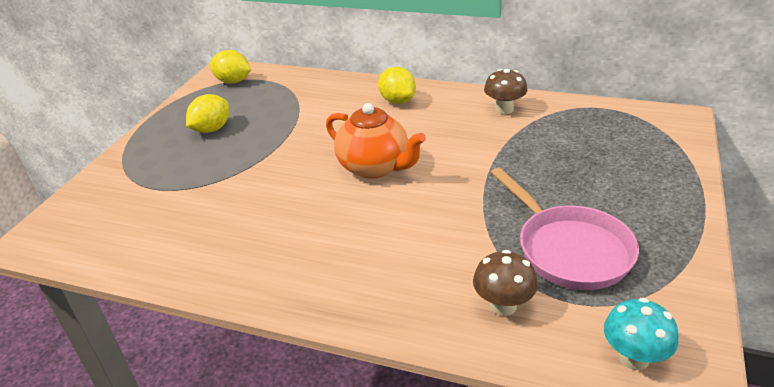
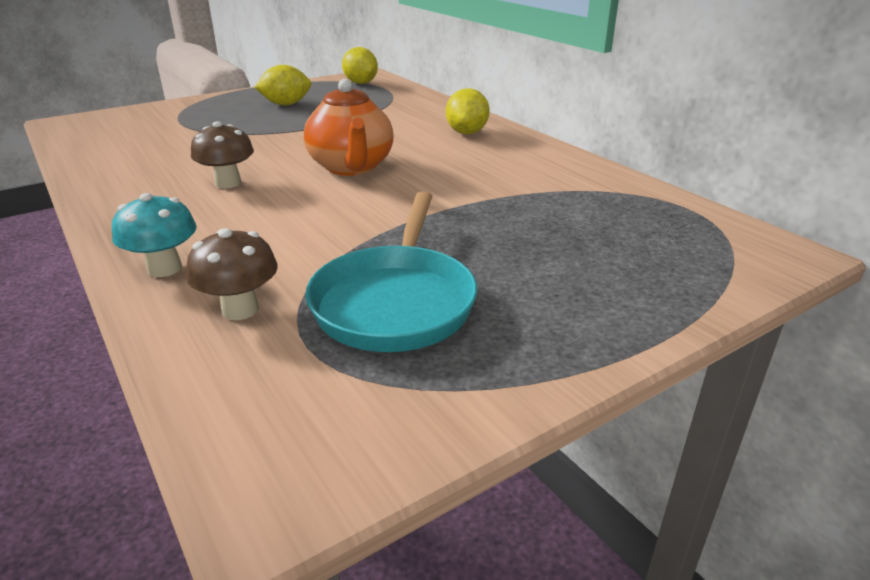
camera: 35 degrees right, 5 degrees down
(504, 109) = (562, 171): brown mushroom -> brown mushroom (228, 183)
(569, 249) = (395, 301): pink pan -> turquoise pan
(633, 358) = (260, 429): turquoise mushroom -> turquoise mushroom (164, 268)

